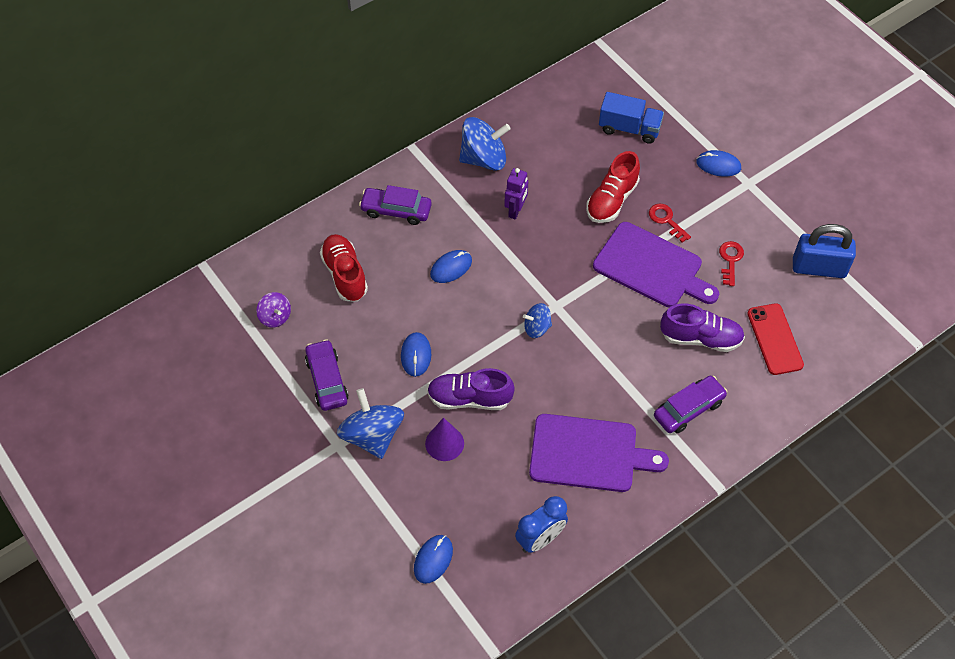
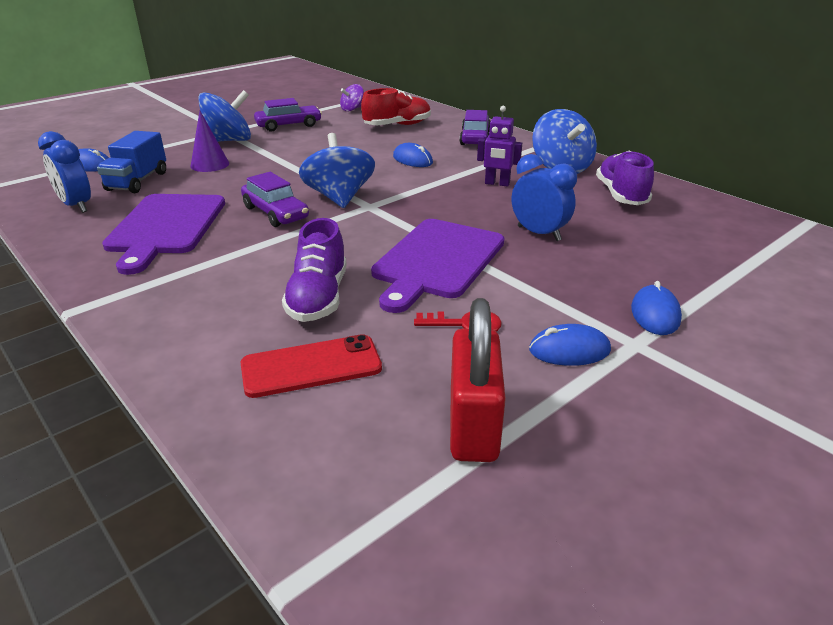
camera: 85 degrees right, 25 degrees down
(416, 355) = (309, 151): blue mouse -> blue mouse (569, 350)
(469, 398) = (256, 172): purple shoe -> purple shoe (621, 195)
(537, 328) = (339, 198): blue spinning top -> blue spinning top, size x1.84
(611, 200) = (539, 233): red shoe -> blue clock
(629, 128) = (671, 243): blue truck -> blue truck (137, 181)
(666, 220) = (521, 271): red key -> none
(688, 409) = (202, 288): purple car -> purple car (275, 213)
(818, 268) = (473, 425): blue padlock -> red padlock

